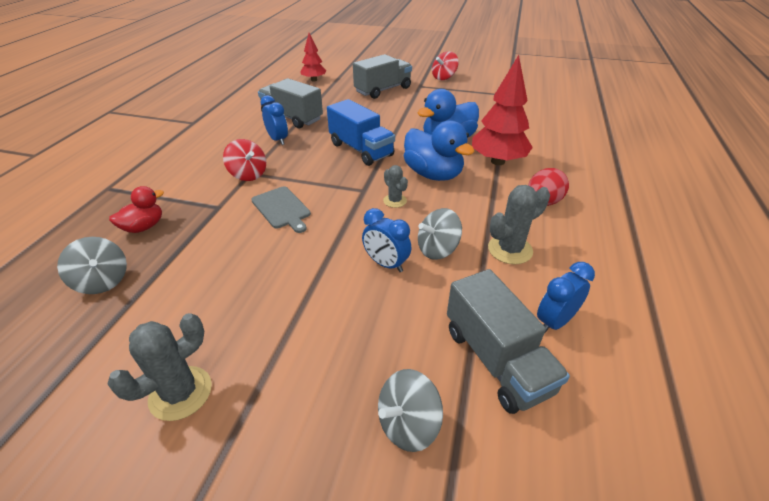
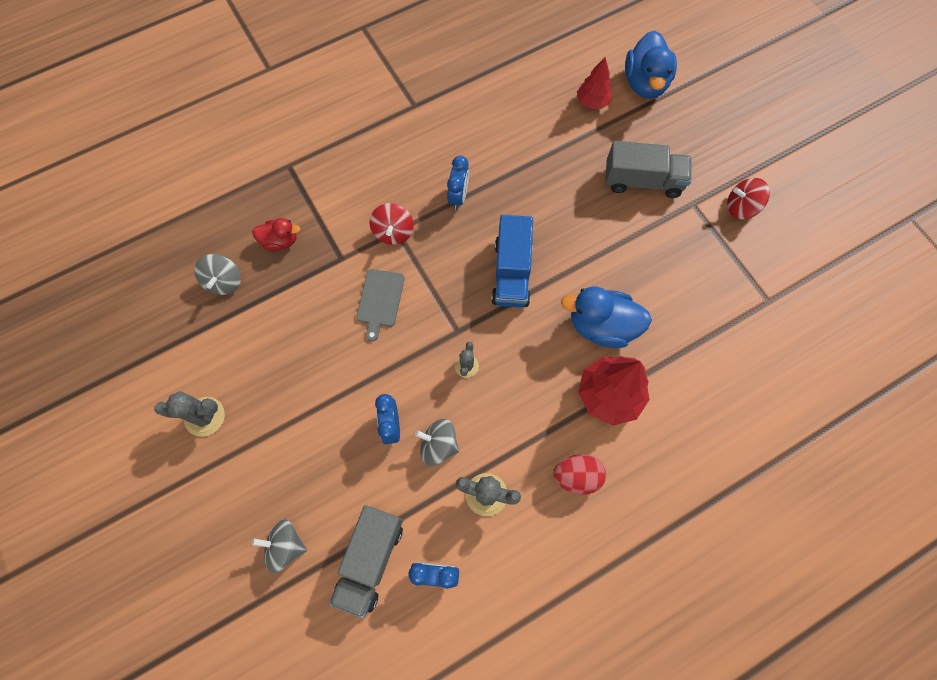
camera: 45 degrees right, 30 degrees up
(292, 118) = (503, 166): grey truck -> none
(433, 174) = (532, 361): blue duck -> blue duck (645, 83)

